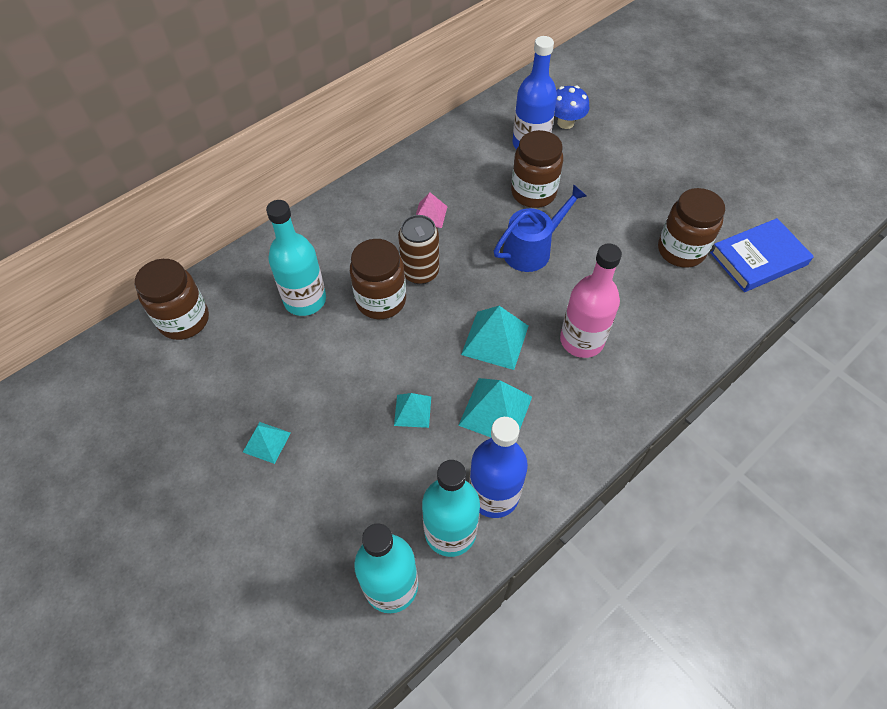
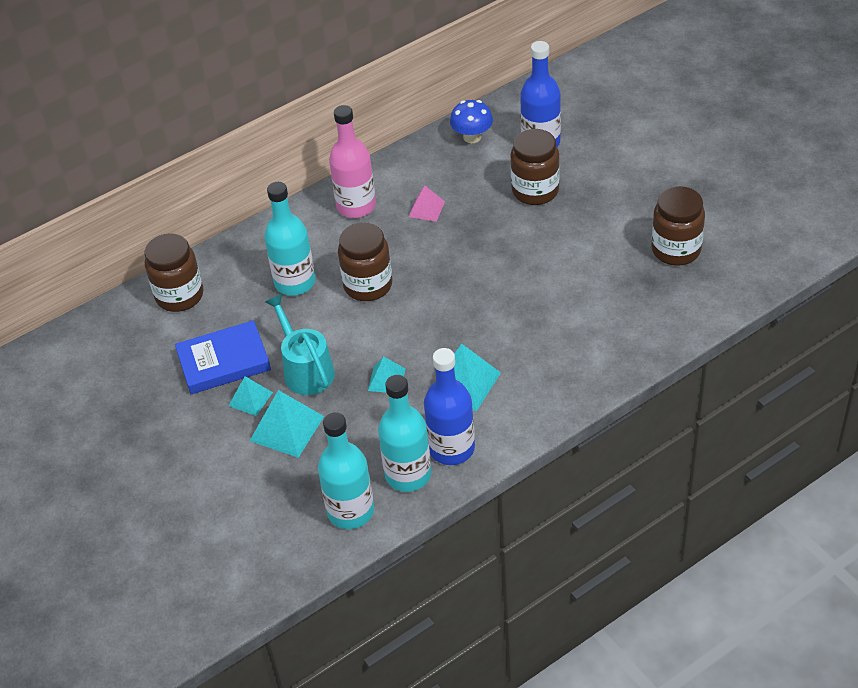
camera: 10 degrees right, 10 degrees down
(324, 403) = (306, 370): none -> turquoise watering can
(420, 272) = (409, 261): brown can -> none
(495, 340) = (473, 323): turquoise pyramid -> turquoise pyramid (286, 428)
(532, 249) = (524, 244): blue watering can -> none
(565, 123) = (582, 122): blue mushroom -> blue mushroom (472, 137)
(581, 340) = (558, 327): pink bottle -> pink bottle (356, 206)
(758, 259) = (754, 260): blue book -> blue book (224, 362)

